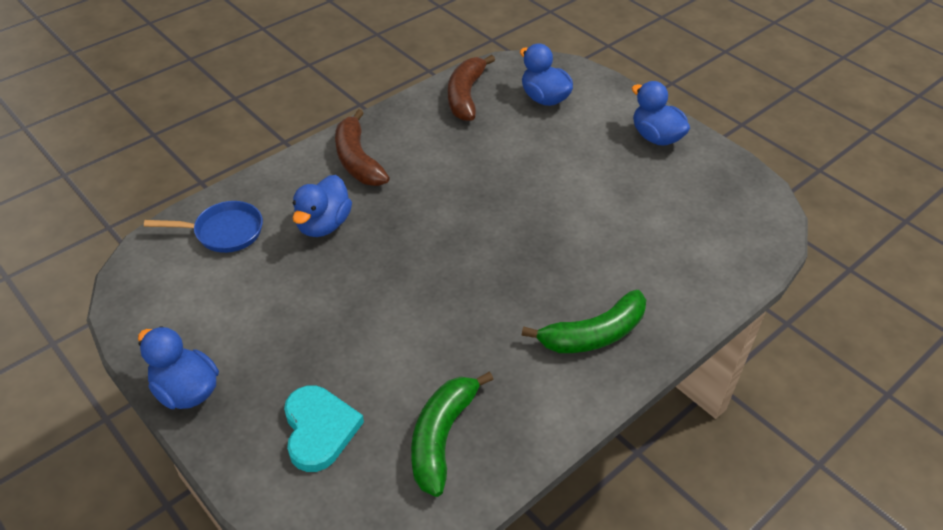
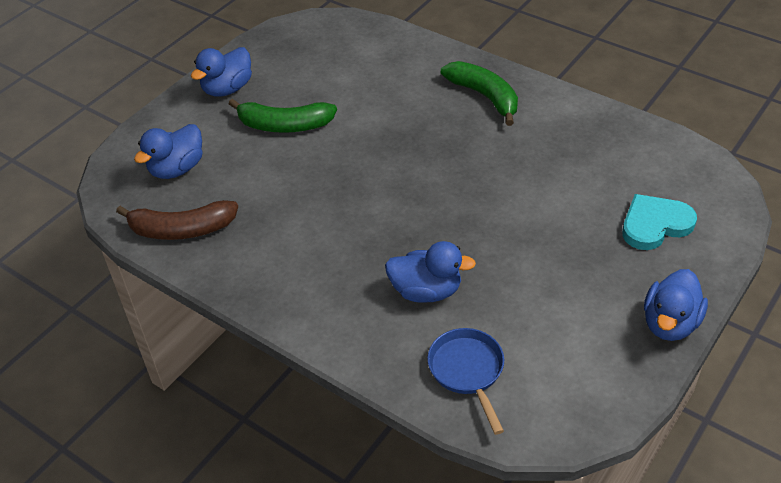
camera: 100 degrees left, 0 degrees up
(357, 160) = (317, 292): brown banana -> none
(442, 437) = (621, 156): green banana -> green banana (284, 125)

